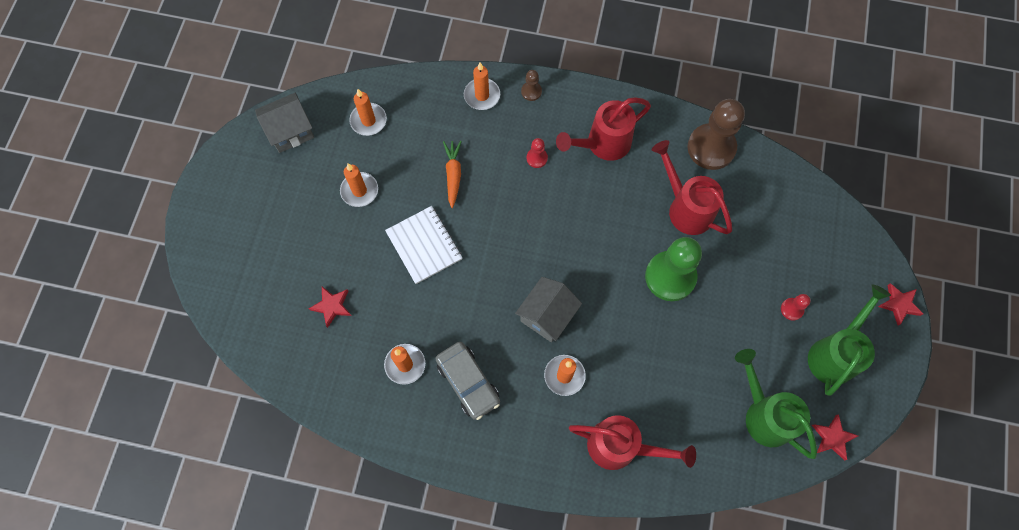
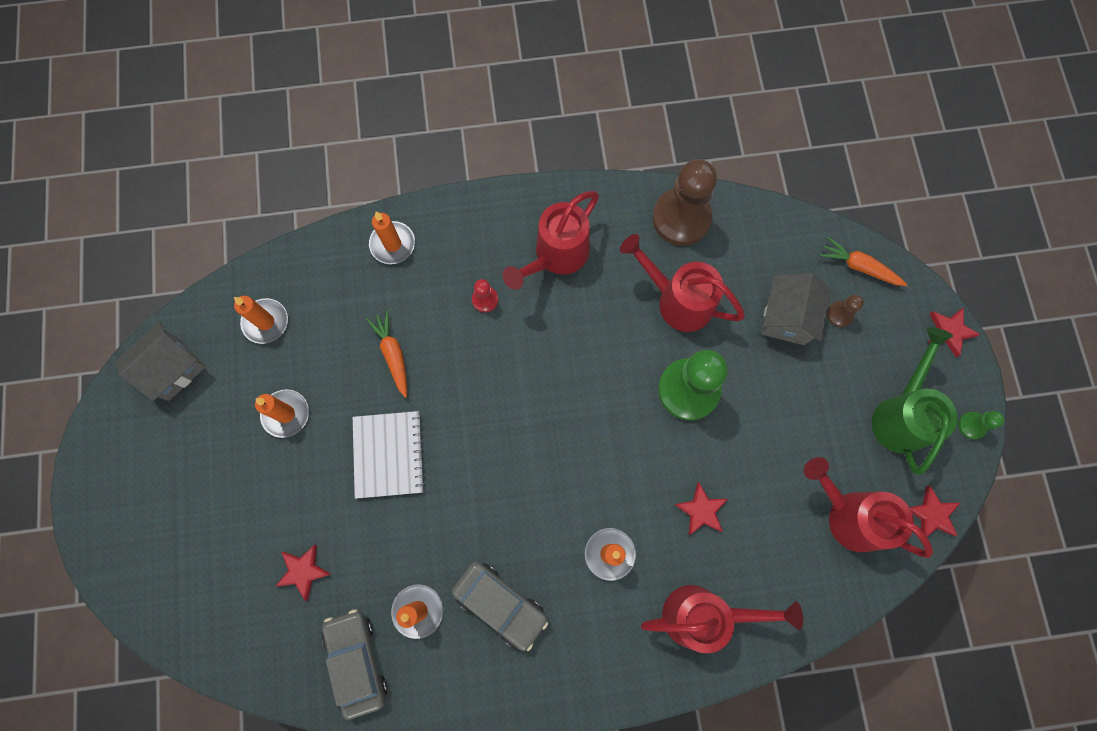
camera: 20 degrees left, 5 degrees up
(347, 384) = (357, 661): none -> grey car
(424, 245) = (389, 455): white notebook -> white notebook turned 45 degrees clockwise
(531, 91) = (450, 220): brown pawn -> brown pawn (839, 314)
(547, 315) = (564, 488): grey house -> grey house (786, 317)
(647, 369) = (701, 510): none -> red star
(764, 415) = (849, 515): green watering can -> red watering can
(792, 309) = (836, 379): red pawn -> none
(842, 231) = (859, 267): none -> orange carrot
(891, 382) = (971, 425): none -> green pawn

